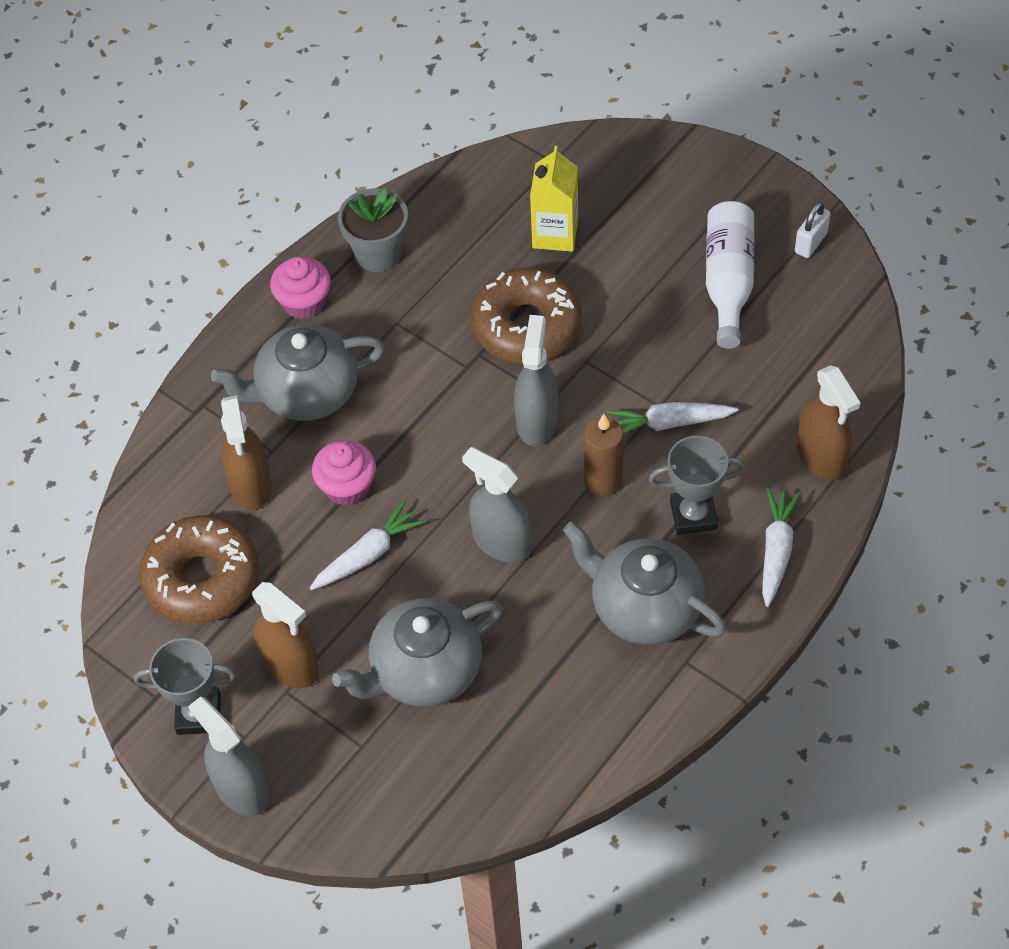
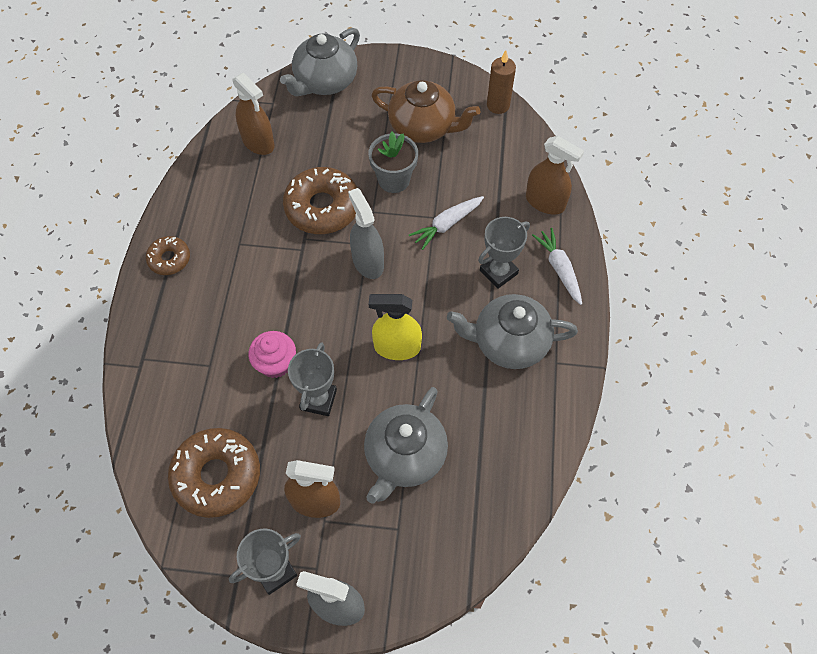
camera: 35 degrees left, 5 degrees up
(251, 485) = (210, 395): brown spray bottle -> brown spray bottle (258, 142)
(304, 302) = (169, 259): pink cupcake -> brown donut
(306, 393) = (208, 316): grey teapot -> grey teapot (325, 82)
(368, 554) = (318, 399): white carrot -> grey trophy
(378, 254) = (199, 206): grey flower pot -> grey flower pot (394, 180)
(501, 542) = (397, 347): grey spray bottle -> yellow spray bottle
(555, 234) = (302, 145): yellow carton -> none
(603, 481) = (432, 278): brown candle -> brown candle (498, 105)
(728, 281) = (423, 127): white bottle -> brown teapot
(810, 243) = (454, 85): white padlock -> none

